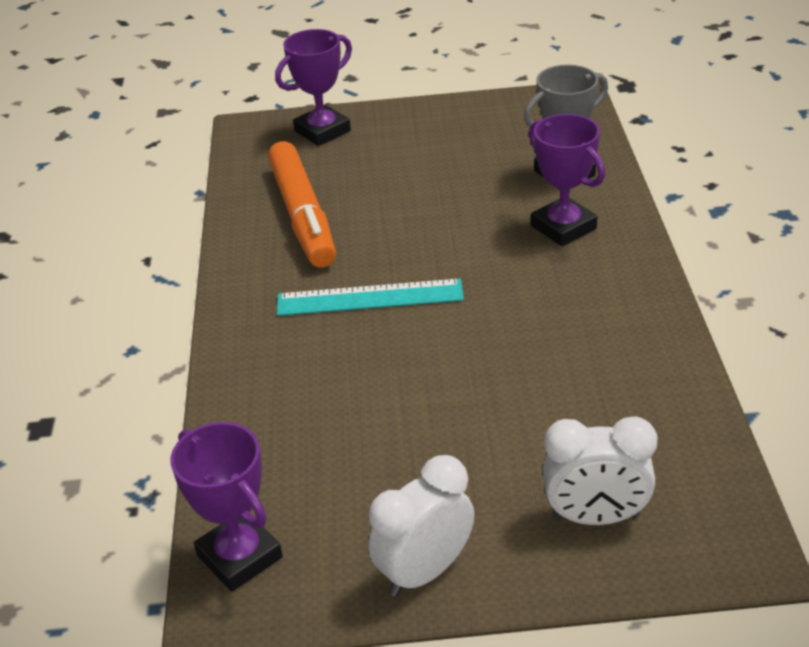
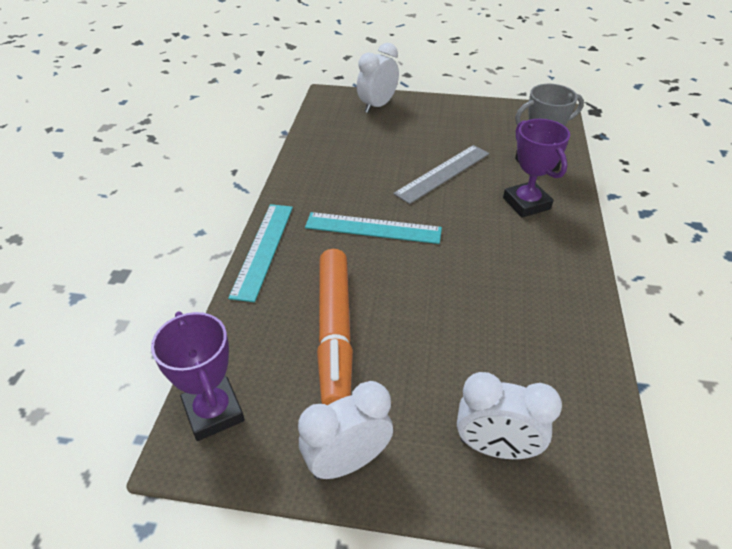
camera: 10 degrees right, 5 degrees up
(230, 354) = (263, 249): none -> turquoise ruler
(303, 216) = (346, 160): orange marker -> orange marker (335, 332)
(322, 131) = (377, 106): purple trophy -> white clock
(442, 208) = (443, 173): none -> grey ruler

